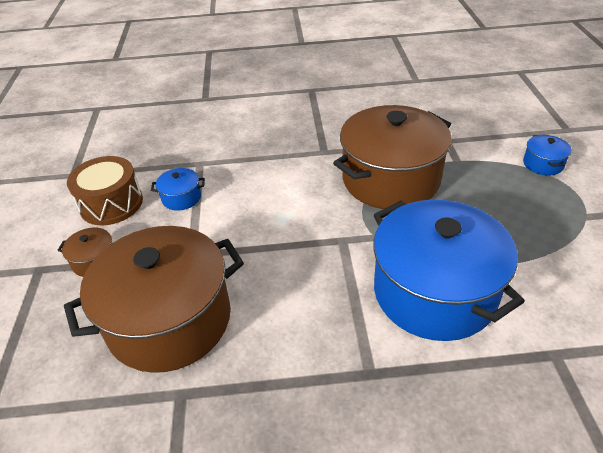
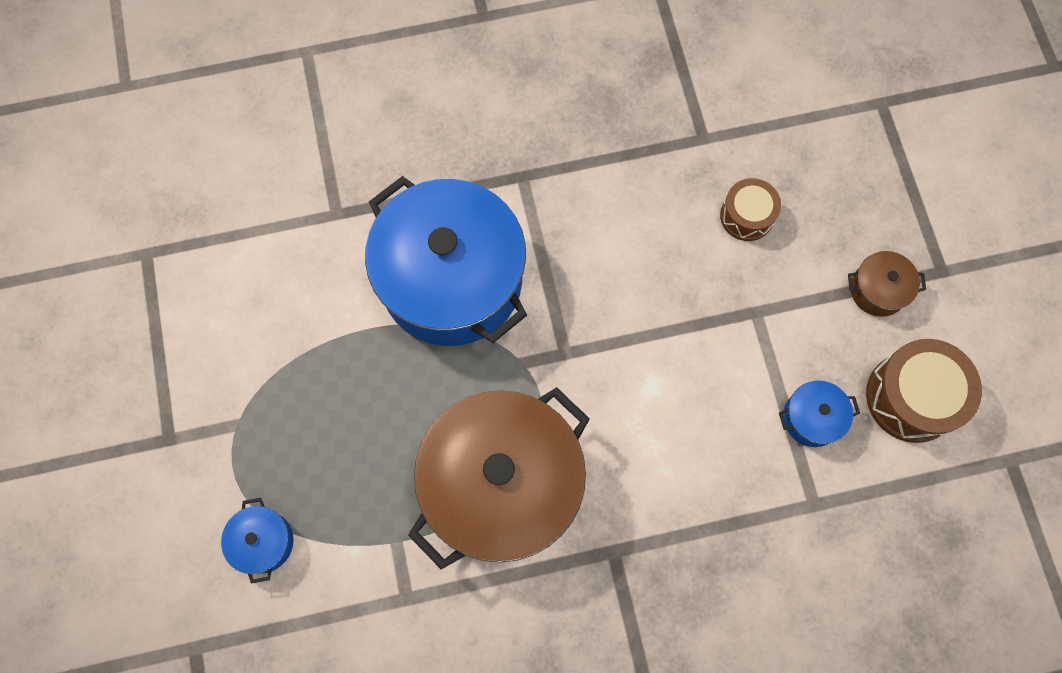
camera: 170 degrees right, 30 degrees up
(170, 320) = (746, 216): brown pot -> brown drum

